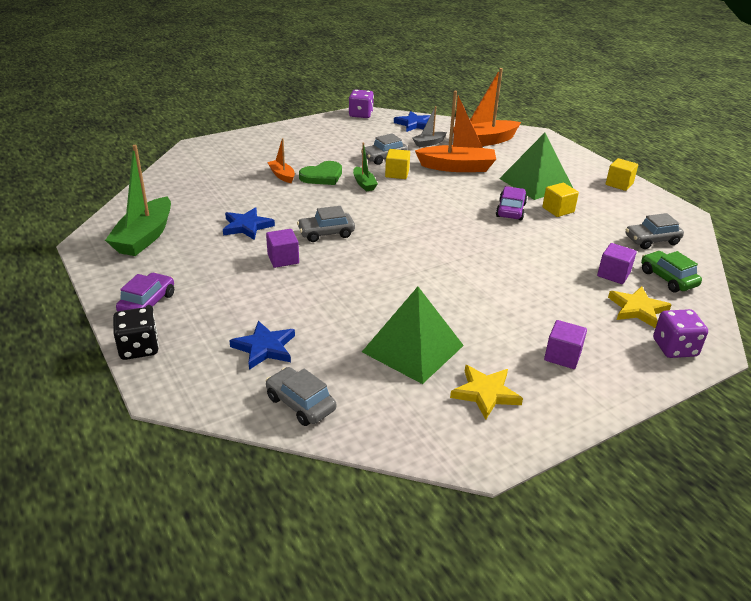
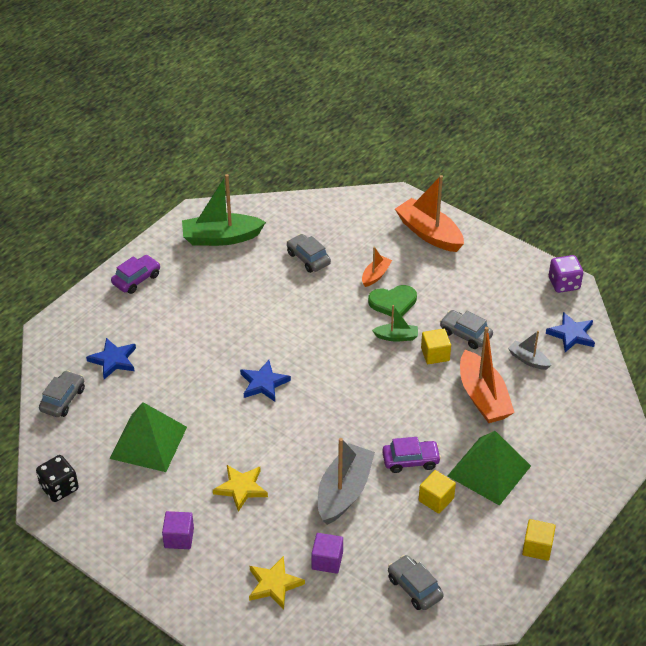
camera: 70 degrees right, 10 degrees up
(139, 348) = (86, 298): black dice -> black dice (59, 488)
(147, 303) = (136, 279): purple car -> purple car turned 45 degrees counterclockwise
(247, 226) = (270, 288): blue star -> blue star (263, 383)
(283, 259) = (232, 328): purple cube -> none
(322, 176) = (393, 303): green heart -> green heart turned 45 degrees counterclockwise
(326, 233) = (287, 340): grey car -> grey car (308, 258)
(364, 184) = (396, 337): green boat -> green boat turned 135 degrees counterclockwise
(484, 141) = (569, 405): orange boat -> orange boat (429, 233)
(485, 393) = (113, 497): yellow star -> yellow star (241, 488)
(533, 248) = (344, 491): none -> grey boat
(667, 278) = (342, 606): green car -> none
(674, 348) = (225, 616): purple dice -> none

